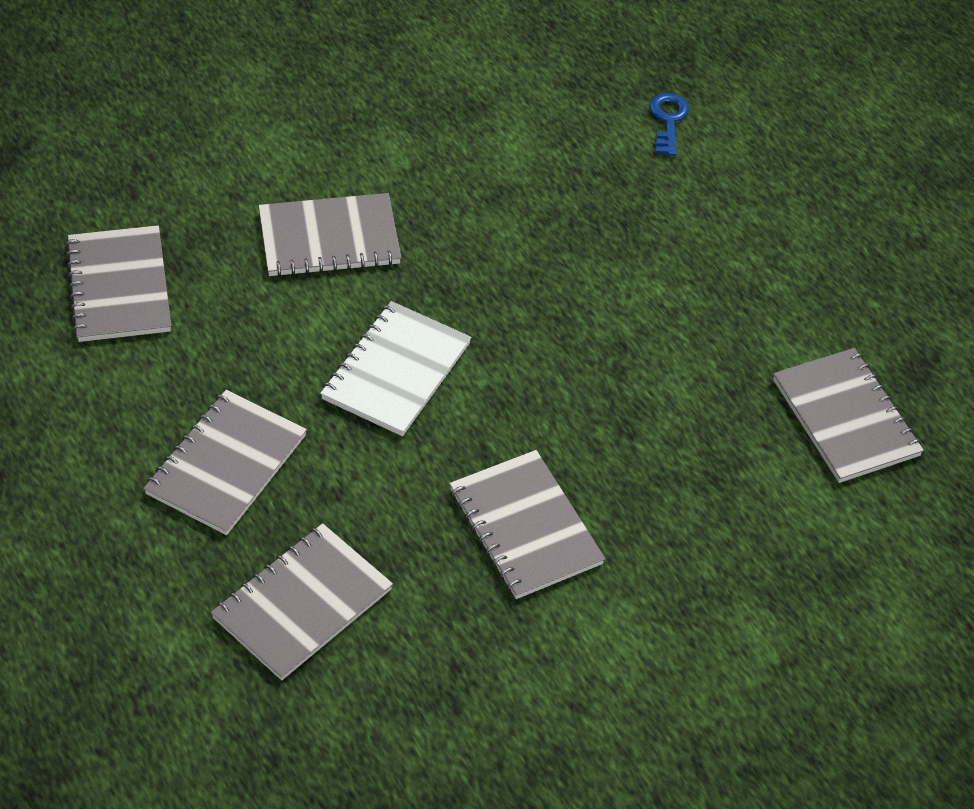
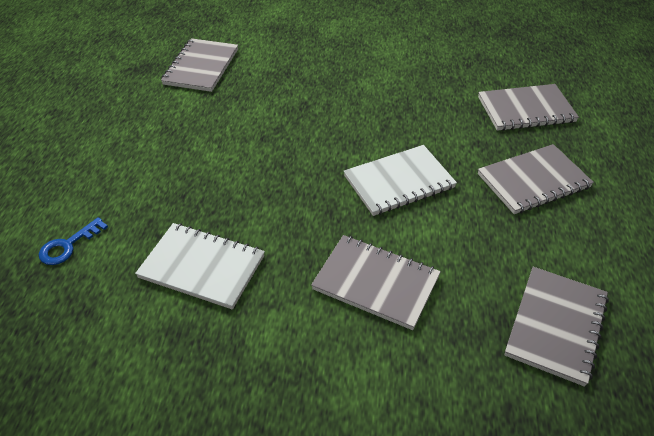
camera: 140 degrees left, 5 degrees down
(516, 167) = (202, 267): none -> white notebook
(525, 527) = (393, 92): grey notebook -> none

